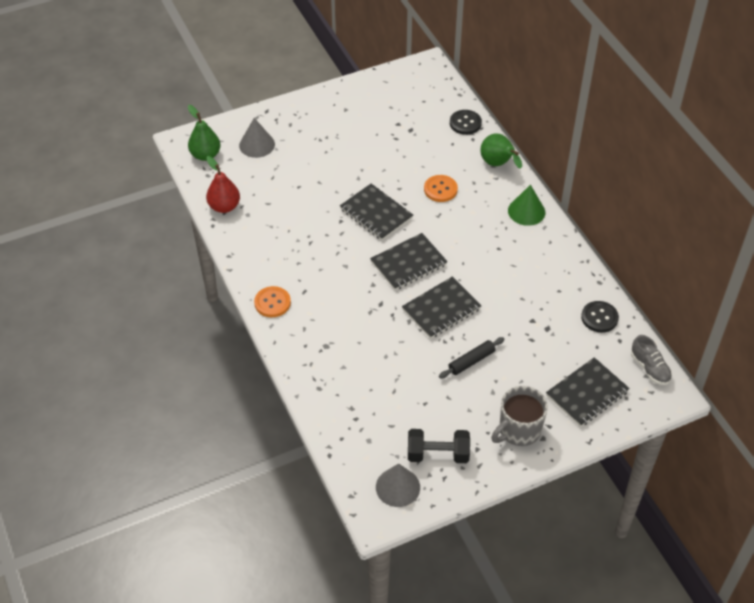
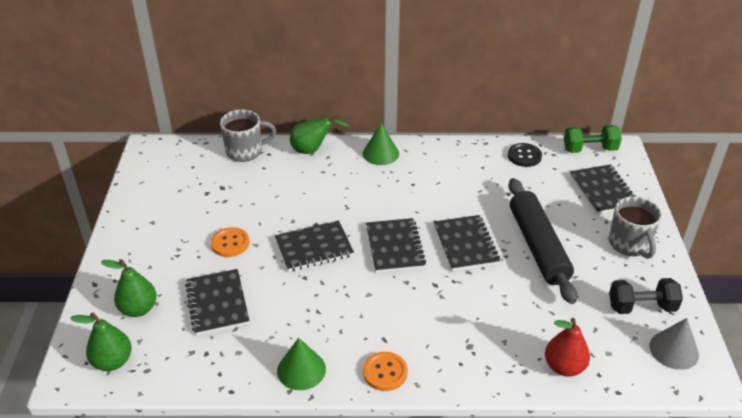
camera: 65 degrees left, 10 degrees down
(224, 206) = (210, 370): red pear -> red pear (564, 367)
(250, 255) = (301, 370): none -> green cone
(257, 145) = (138, 309): grey cone -> green pear
(285, 183) = (217, 303): none -> black notebook
(438, 454) = (641, 307): black dumbbell -> black dumbbell turned 60 degrees clockwise
(440, 189) = (315, 194): orange button -> orange button (230, 243)
(465, 123) = (245, 151): black button -> grey mug
(471, 361) = (538, 246): black rolling pin -> black rolling pin, size x2.14
(650, 368) = (589, 149): grey shoe -> green dumbbell

